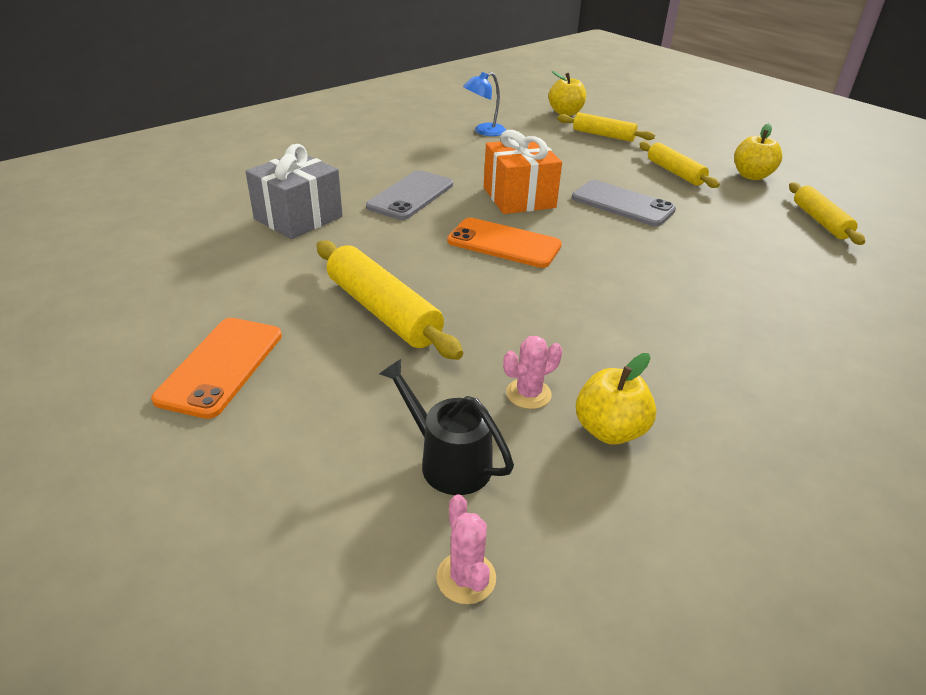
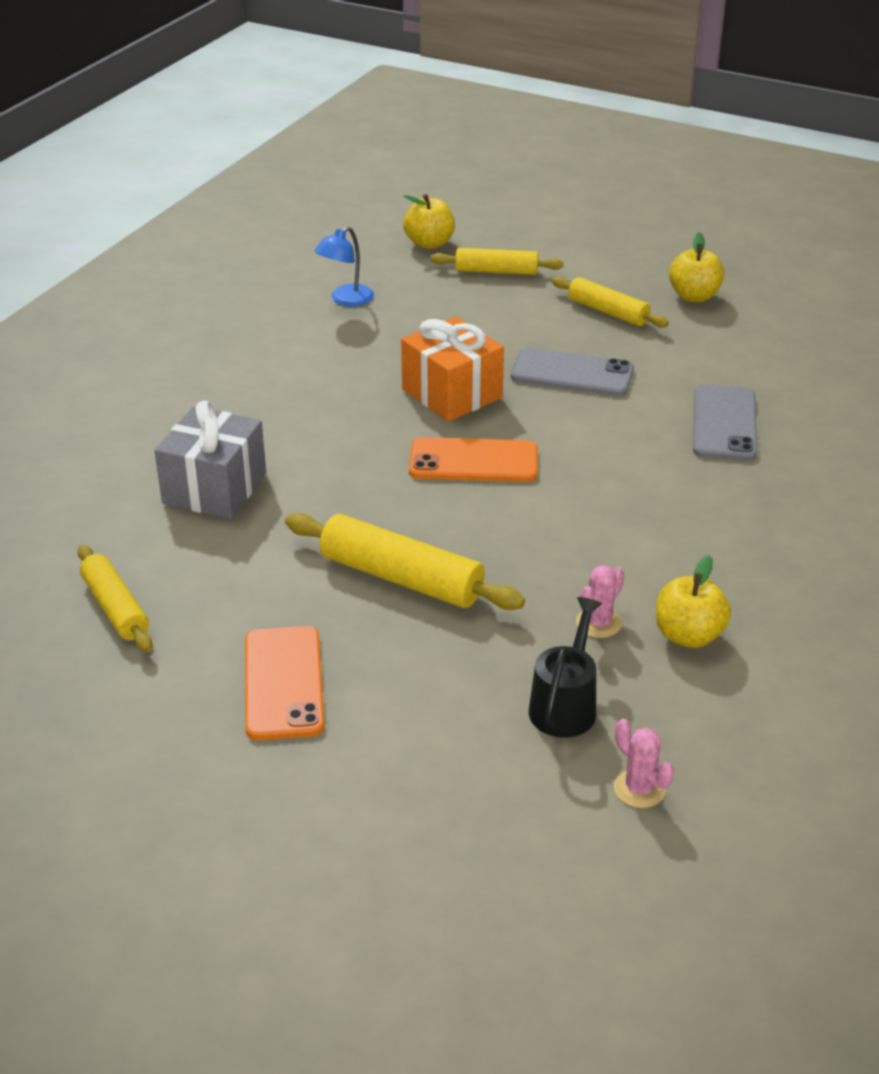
camera: 20 degrees left, 0 degrees up
(411, 196) = (324, 423): grey phone -> grey phone (724, 424)
(447, 461) = (565, 705): black watering can -> black watering can turned 90 degrees clockwise
(820, 221) = (788, 345): yellow rolling pin -> yellow rolling pin (115, 608)

